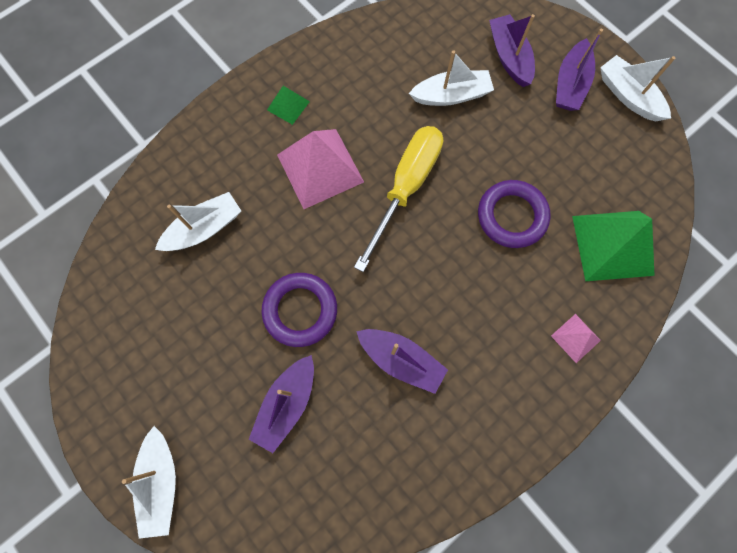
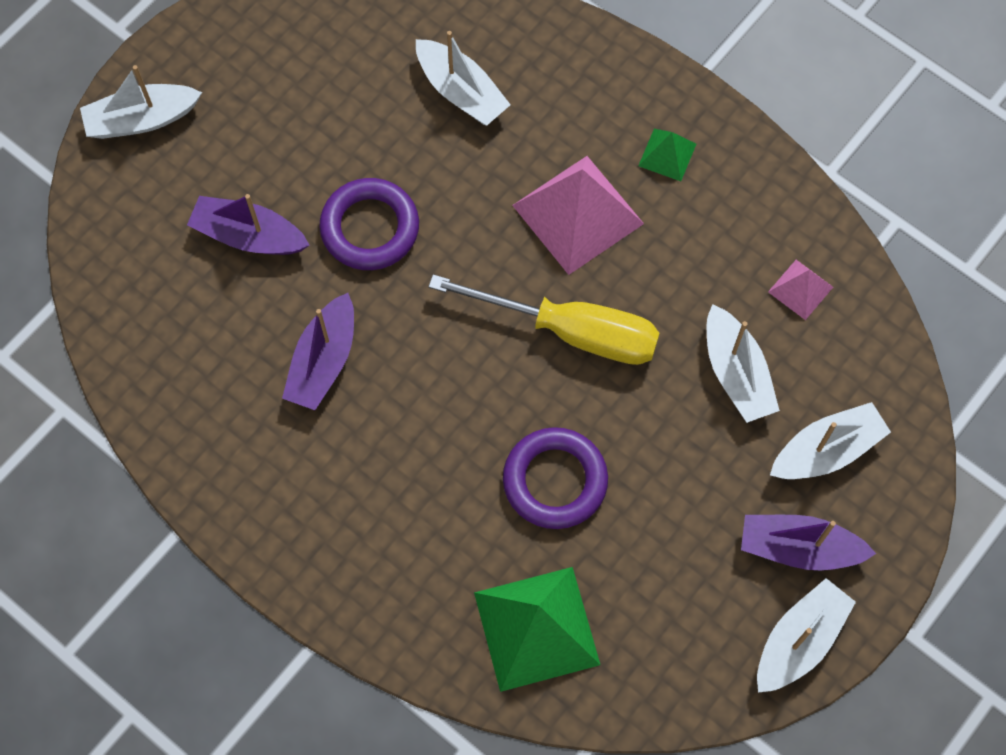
camera: 80 degrees right, 5 degrees down
(509, 57) = (826, 450): purple boat -> white boat
(575, 338) = (388, 584): pink pyramid -> pink pyramid (800, 289)

